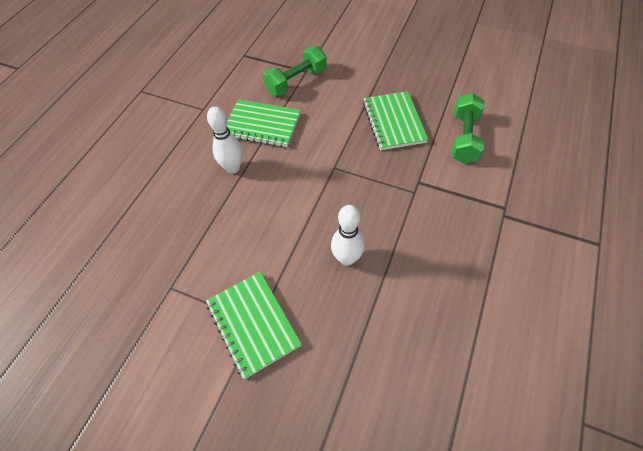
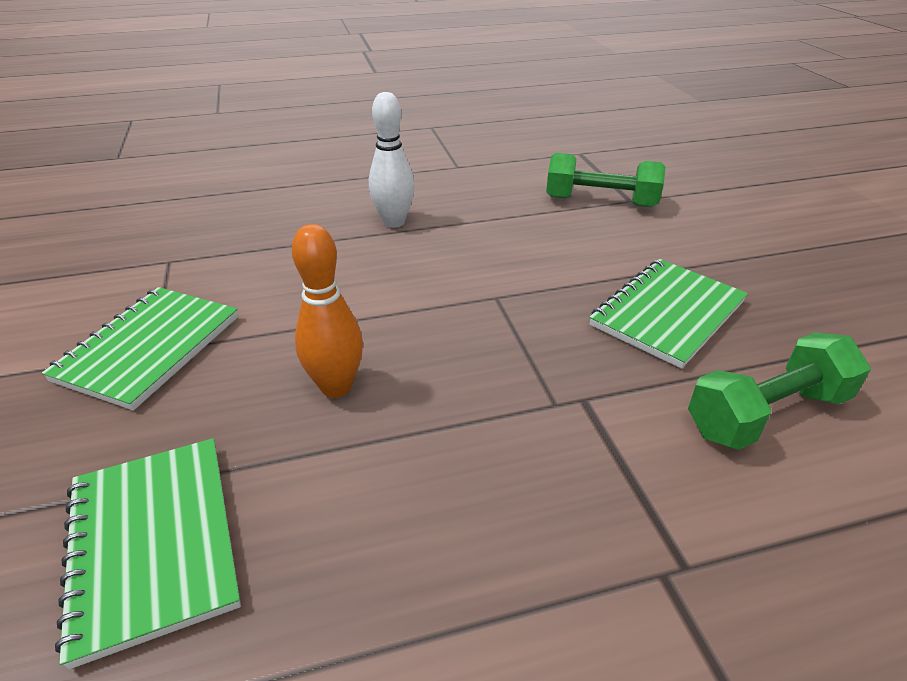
camera: 50 degrees right, 20 degrees down
(262, 125) = (490, 211): green notebook -> green notebook (153, 543)
(347, 258) = (336, 387): white bowling pin -> orange bowling pin

